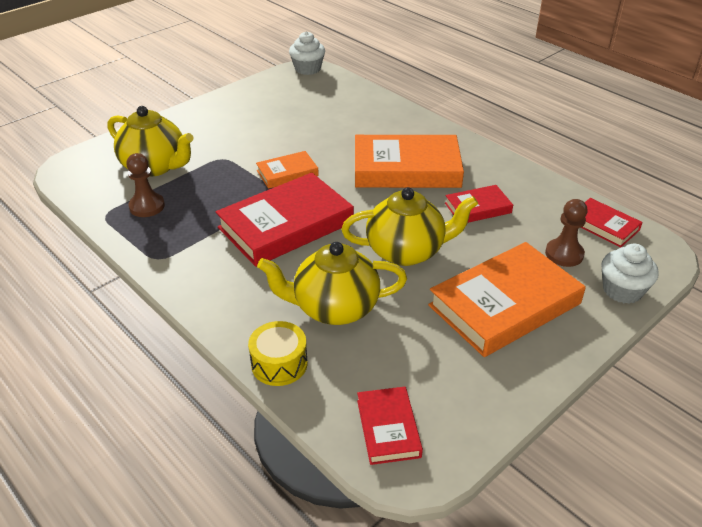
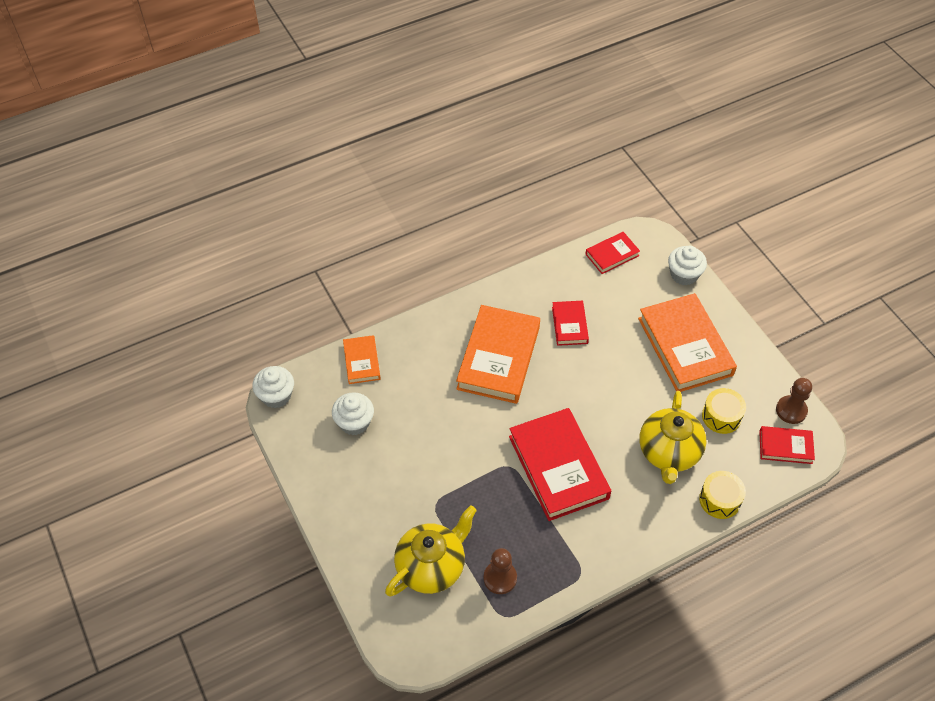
camera: 75 degrees left, 15 degrees up
(287, 173) = (478, 452): orange book -> orange book (362, 361)
(295, 106) = (354, 422): none -> white cupcake
(406, 251) = (613, 389): yellow teapot -> none
(410, 352) = (721, 416): none -> yellow drum
(564, 254) = (639, 291): brown pawn -> brown pawn (791, 410)

